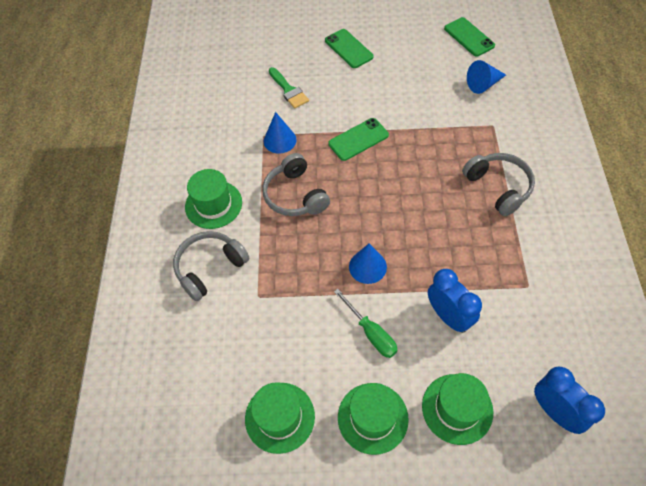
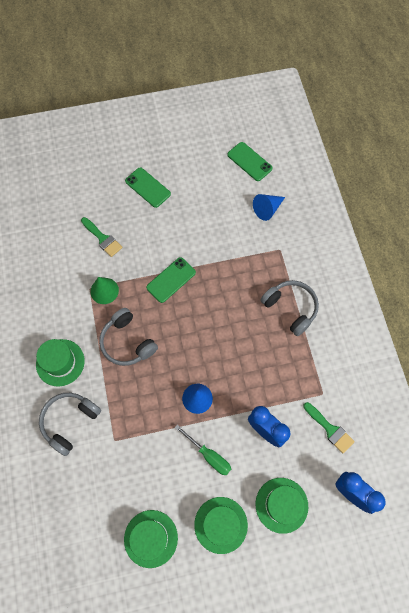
camera: 15 degrees left, 10 degrees up
(280, 140) = (104, 290): blue cone -> green cone
(533, 329) = (330, 429): none -> green brush

